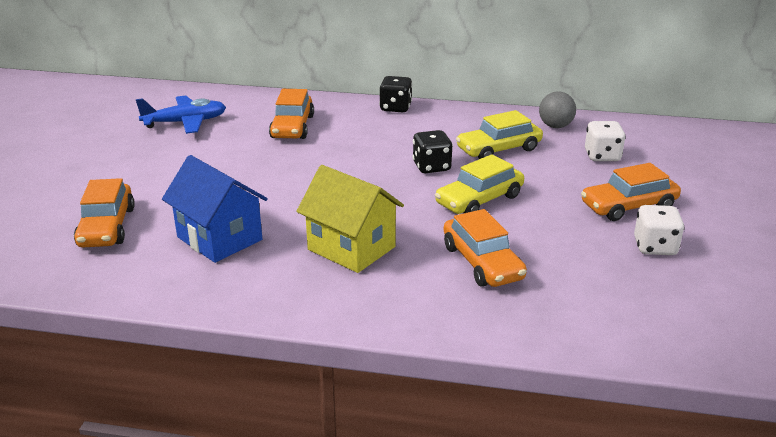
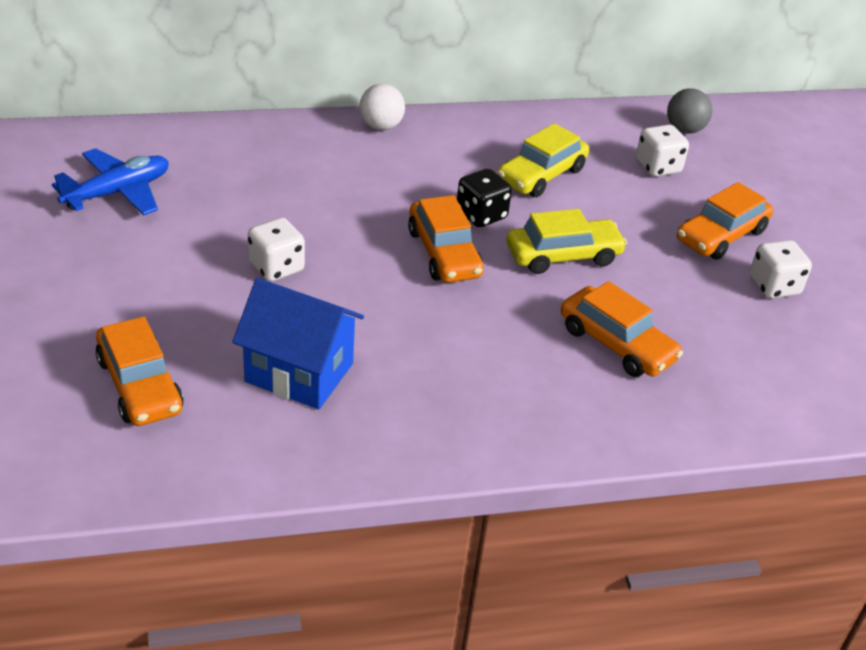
camera: 25 degrees left, 10 degrees up
(255, 176) = (276, 267): none -> white dice
(292, 127) = (269, 178): orange car -> orange car (444, 253)
(351, 248) = (464, 354): yellow house -> none
(395, 108) = (381, 126): black dice -> white ball
(479, 200) = (563, 256): yellow car -> yellow car turned 135 degrees counterclockwise
(555, 126) = (584, 129): grey ball -> grey ball (684, 130)

